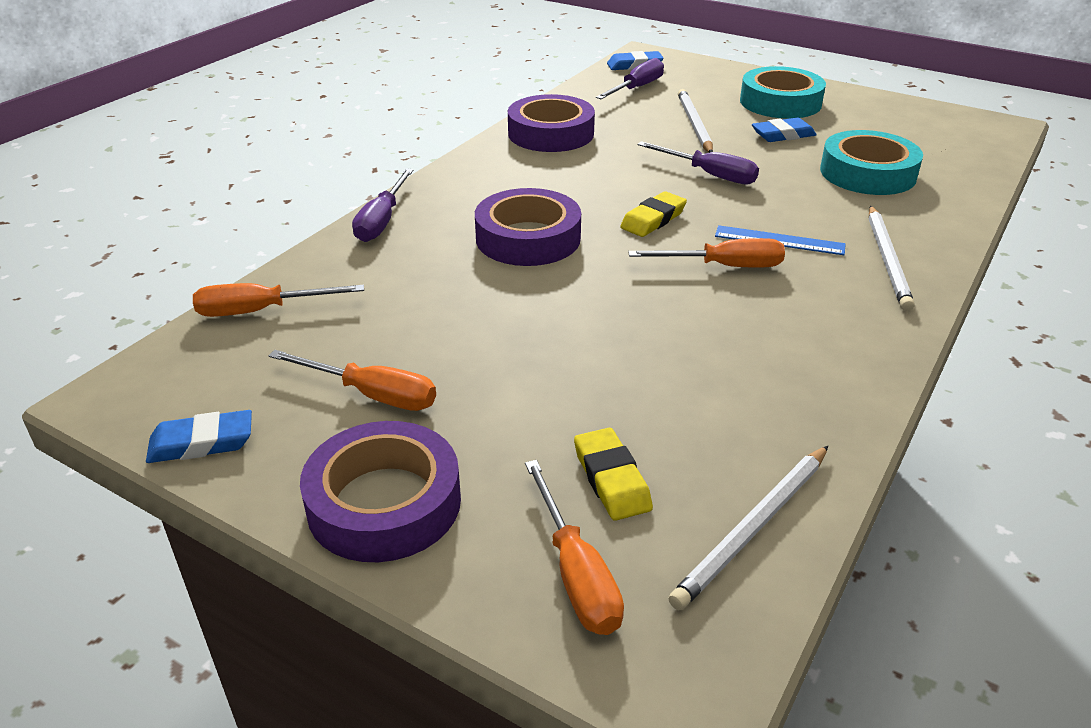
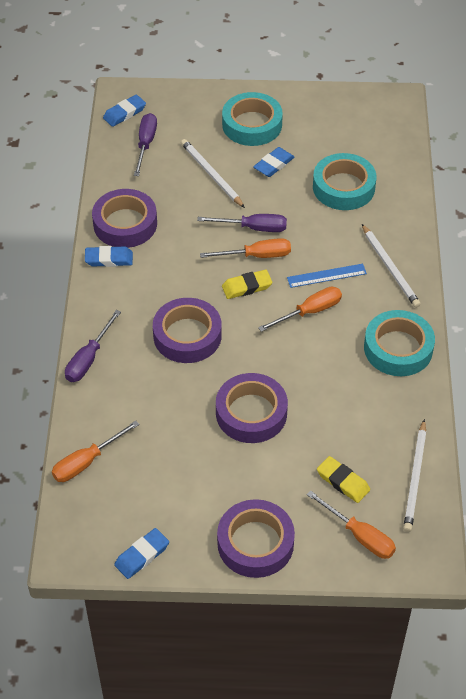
camera: 30 degrees left, 15 degrees up
(372, 395) = (197, 488): orange screwdriver -> orange screwdriver (257, 256)
(382, 221) = (88, 359): purple screwdriver -> purple screwdriver turned 45 degrees clockwise
(501, 153) = (109, 259): none -> blue eraser
(538, 340) = (251, 413): none -> purple tape
(653, 219) = (247, 287): yellow eraser -> yellow eraser turned 60 degrees clockwise
(840, 346) = (398, 348): none -> turquoise tape

